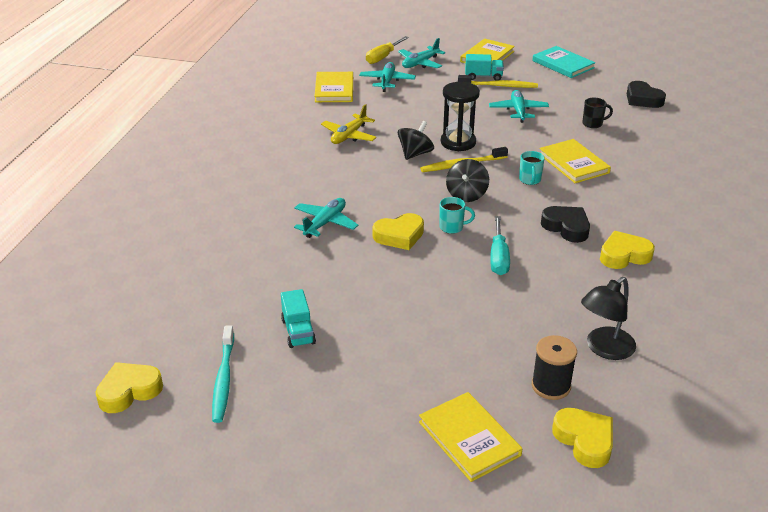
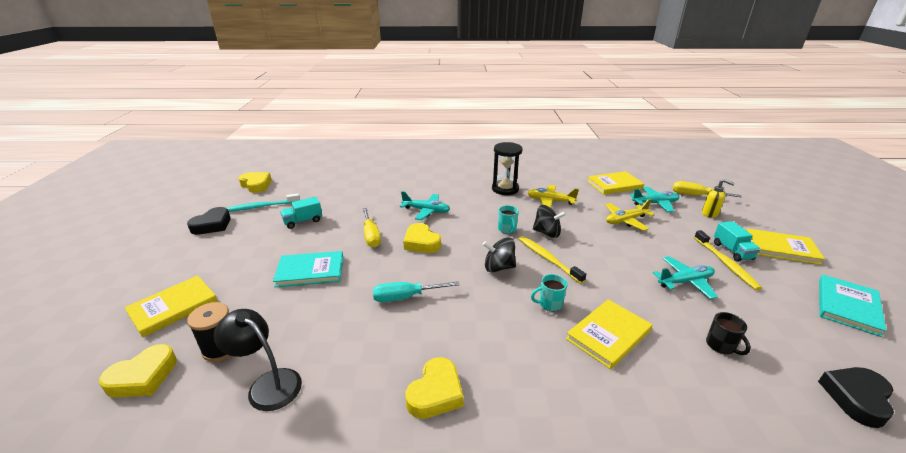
camera: 75 degrees right, 5 degrees down
(367, 272) = (371, 236): none -> yellow screwdriver
(412, 106) = (625, 221): none -> yellow plane
(420, 63) = (710, 214): turquoise plane -> yellow soap dispenser
(428, 323) = (310, 271): none -> turquoise book
(452, 227) = (443, 266): turquoise mug -> turquoise mug (507, 229)
(458, 142) = (585, 252): black hourglass -> black hourglass (505, 189)
(566, 227) = (473, 339): black heart -> black heart (212, 225)
(624, 255) = (435, 393): yellow heart -> yellow heart turned 60 degrees clockwise

